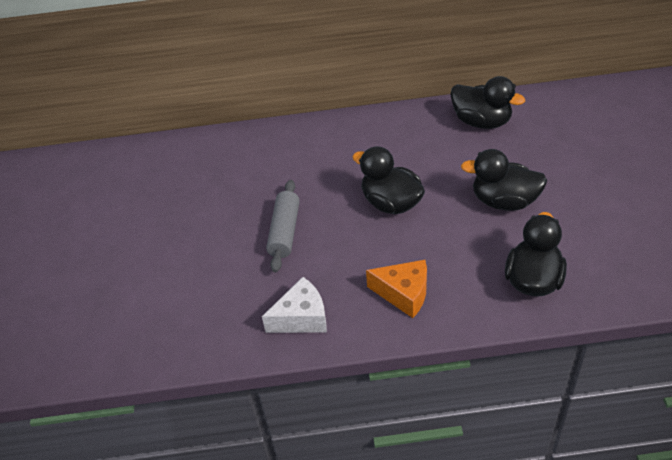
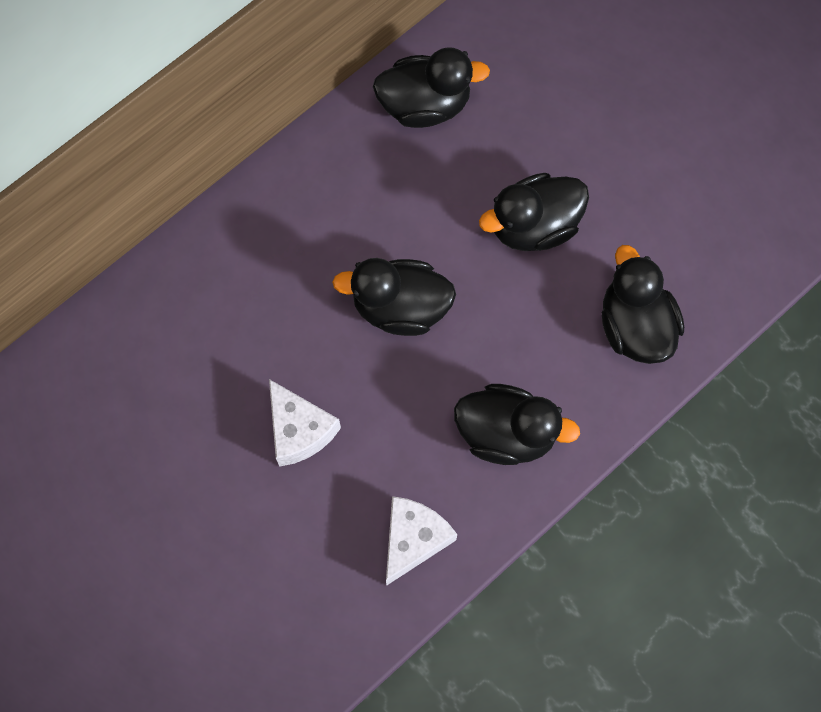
camera: 40 degrees left, 25 degrees up
(285, 232) = (299, 430): grey rolling pin -> white cheese
(404, 294) = (506, 433): orange cheese -> black duck

